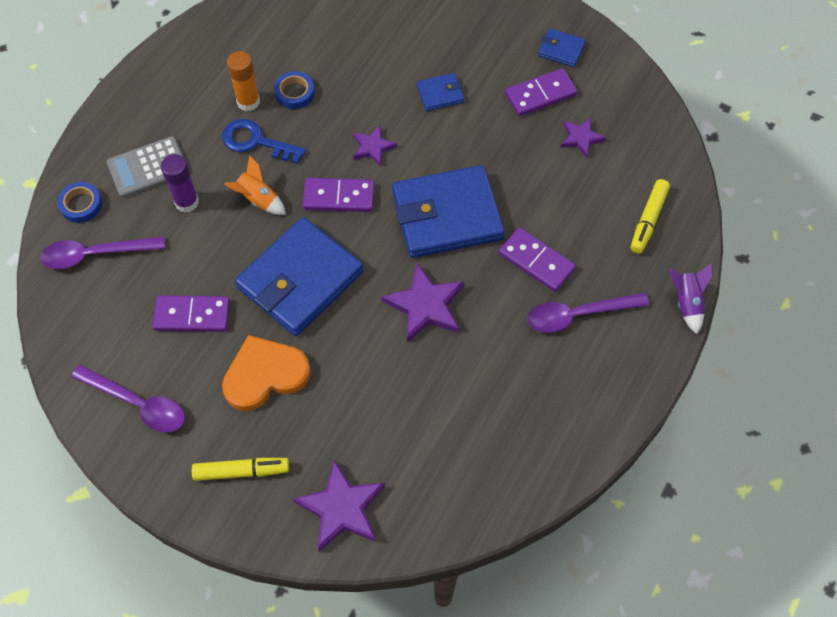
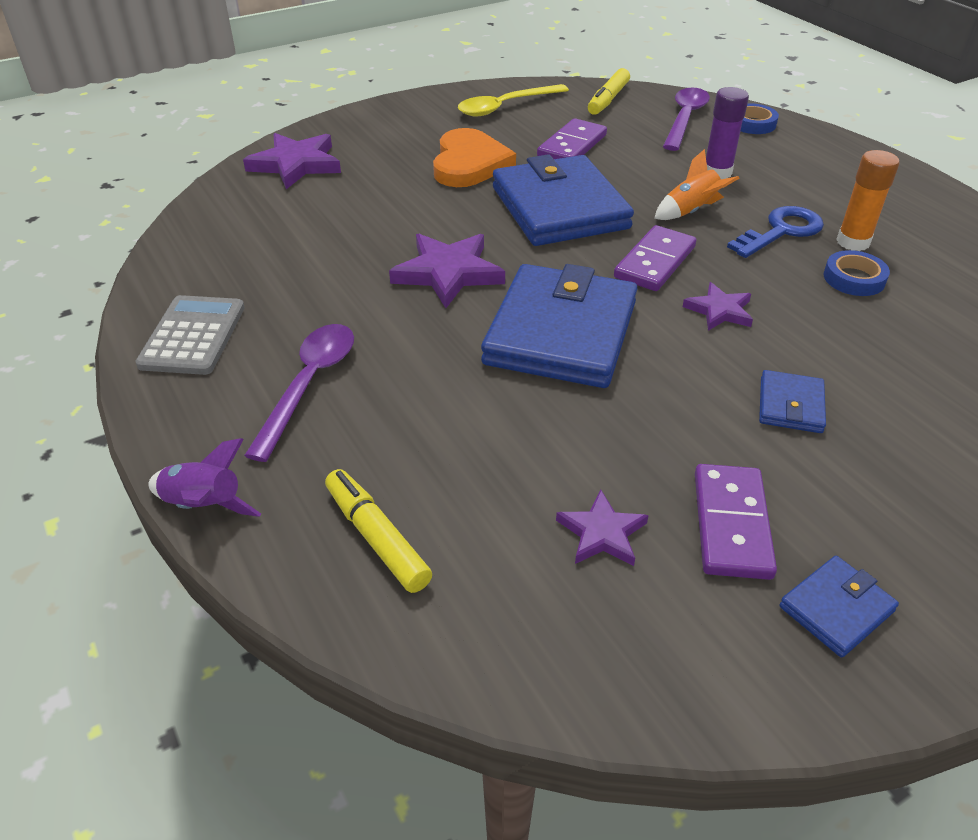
camera: 120 degrees right, 20 degrees down
(138, 404) = (505, 107): purple spoon -> yellow spoon
(148, 167) = (781, 163): grey calculator -> grey calculator (193, 336)
(241, 471) = (389, 132): yellow marker -> yellow marker (608, 99)
(536, 261) = (422, 382): purple domino -> none

